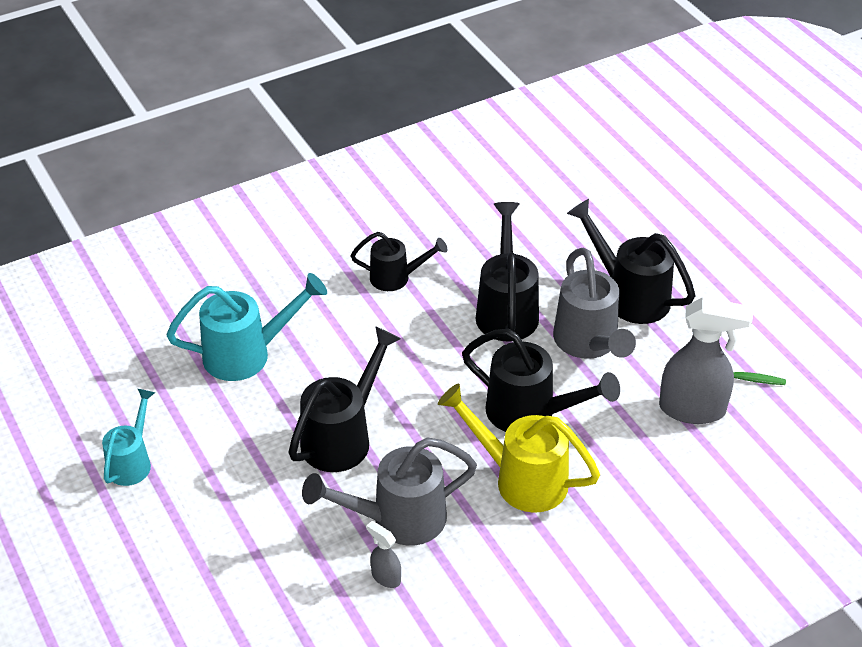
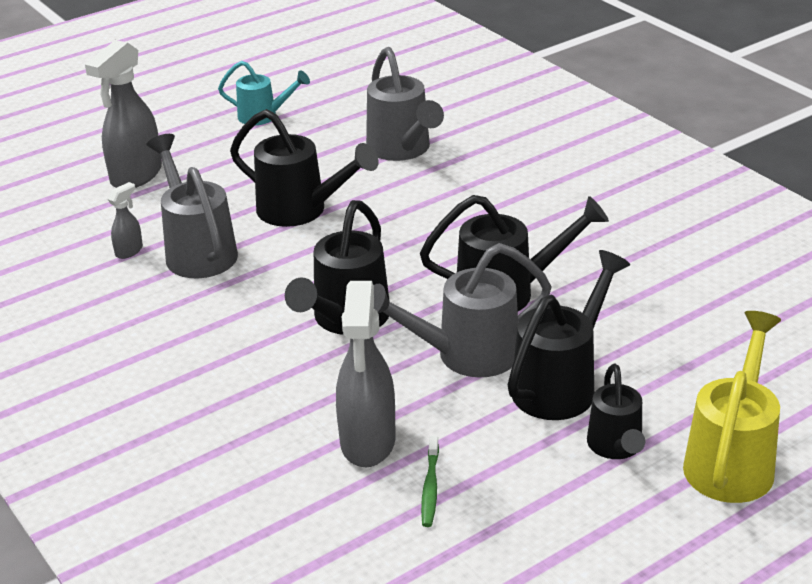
camera: 85 degrees right, 10 degrees down
(230, 578) = (135, 176): none -> grey spray bottle
(247, 354) = (402, 150): turquoise watering can -> grey watering can
(396, 278) = (536, 218): black watering can -> black watering can (616, 447)
(521, 479) = (251, 319): yellow watering can -> yellow watering can (732, 460)

